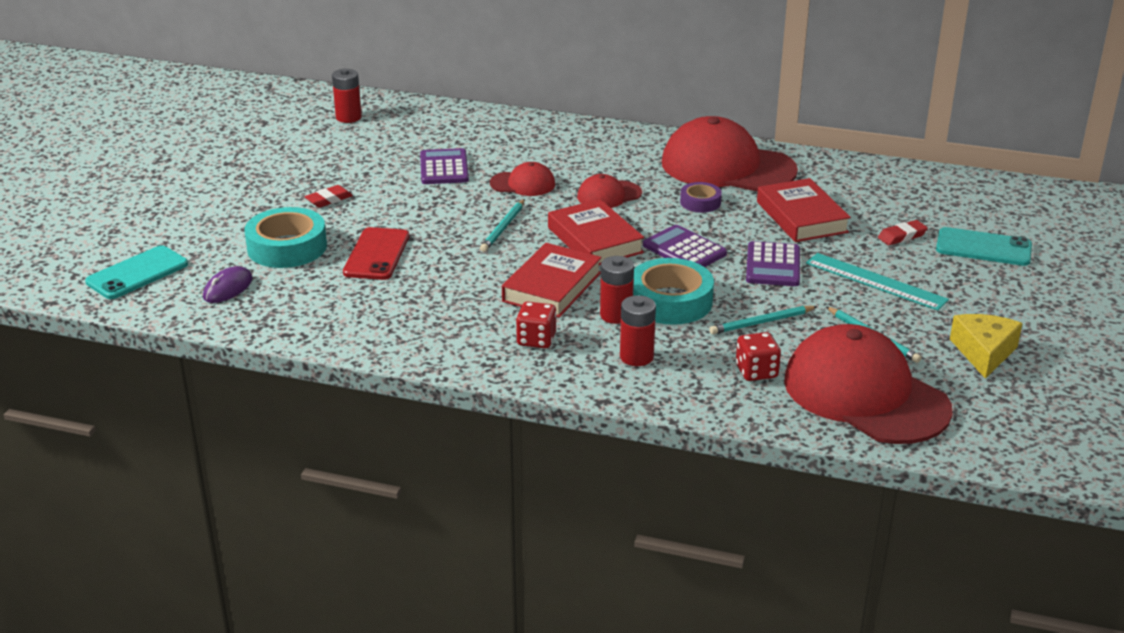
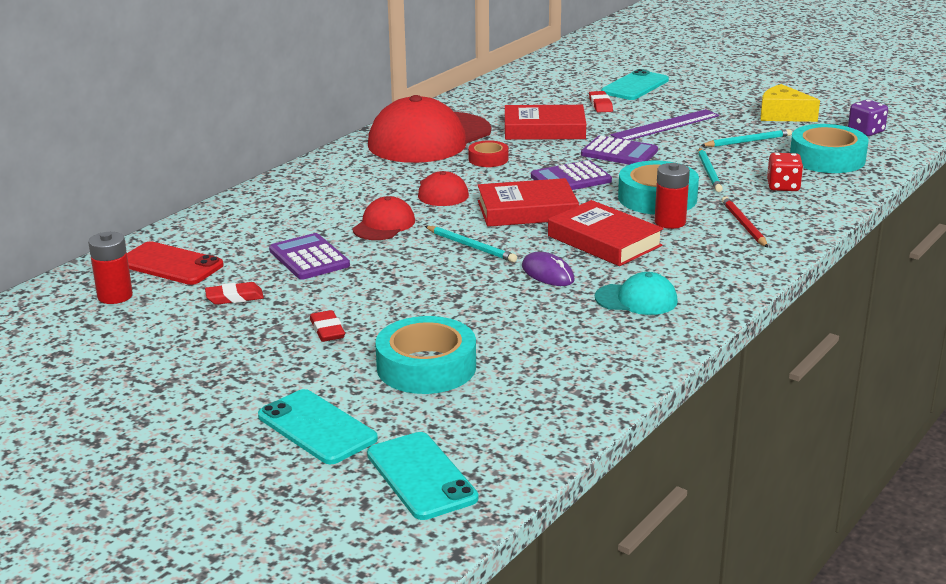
camera: 70 degrees left, 5 degrees down
(191, 225) = (317, 427): none -> turquoise phone
(228, 288) = (501, 413): purple mouse -> purple mouse (547, 273)
(365, 156) = (234, 297): none -> red eraser
(376, 254) = (481, 316): red phone -> red phone (170, 264)
(439, 319) = (636, 299): none -> turquoise cap
(444, 168) = (309, 258): purple calculator -> purple calculator turned 45 degrees clockwise
(536, 340) = (697, 260): red dice -> none
(636, 357) = (743, 225): red battery -> red pencil
(700, 202) = (488, 159): purple tape -> red tape
(865, 394) = (827, 158): red cap -> turquoise tape
(875, 281) = (665, 126): turquoise ruler -> purple ruler
(983, 416) = (866, 131): none -> purple dice

